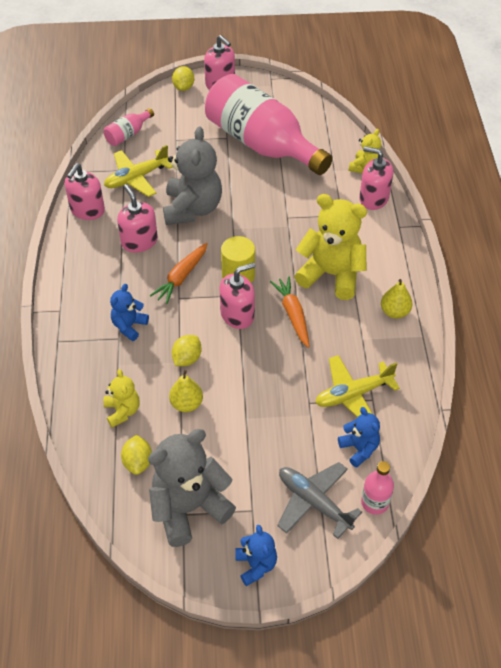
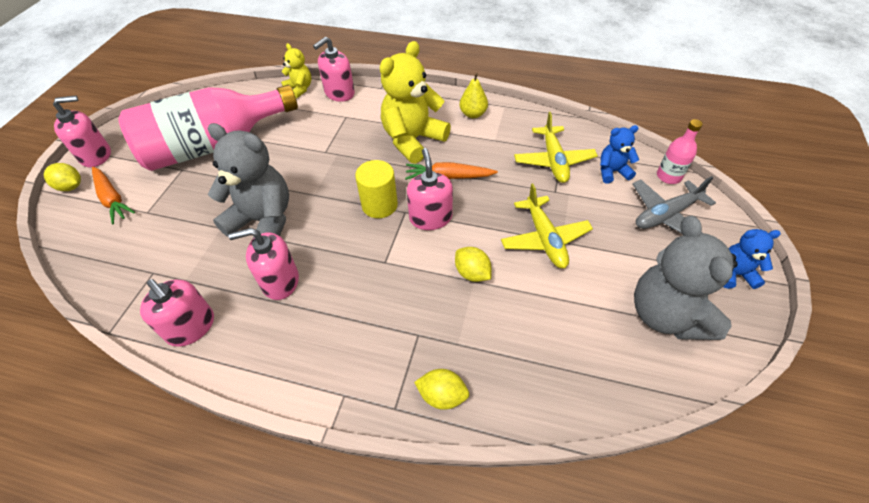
camera: 70 degrees left, 0 degrees up
(122, 411) = (527, 353): yellow teddy bear -> none
(128, 134) = (97, 255): pink bottle -> none
(129, 326) = (404, 319): blue teddy bear -> none
(136, 178) = (177, 262): yellow plane -> yellow plane (544, 239)
(138, 462) = (602, 352): yellow lemon -> yellow lemon (442, 395)
(181, 277) = (356, 253): orange carrot -> orange carrot (112, 199)
(186, 404) = (532, 287): yellow pear -> none

